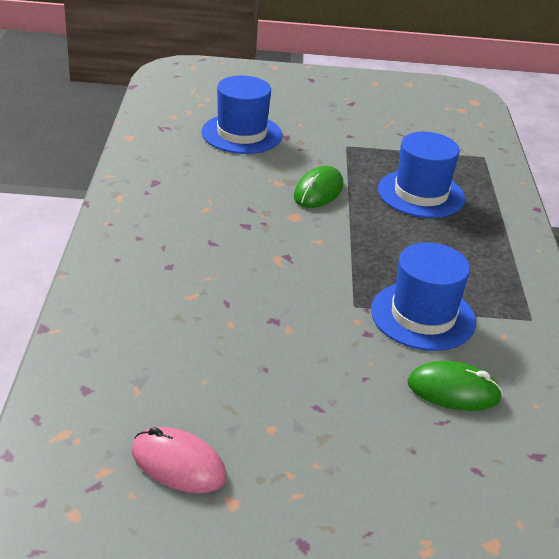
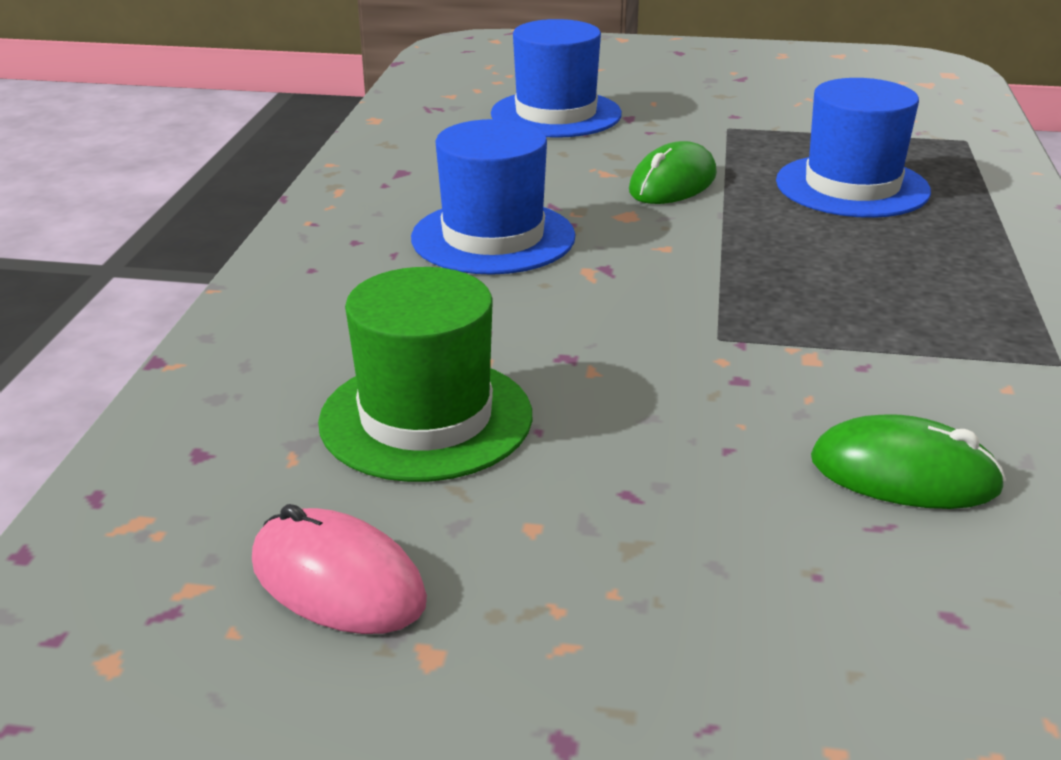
camera: 10 degrees right, 5 degrees down
(204, 363) = (426, 418): none -> green hat
(423, 316) = (847, 355): blue hat -> blue hat (493, 237)

